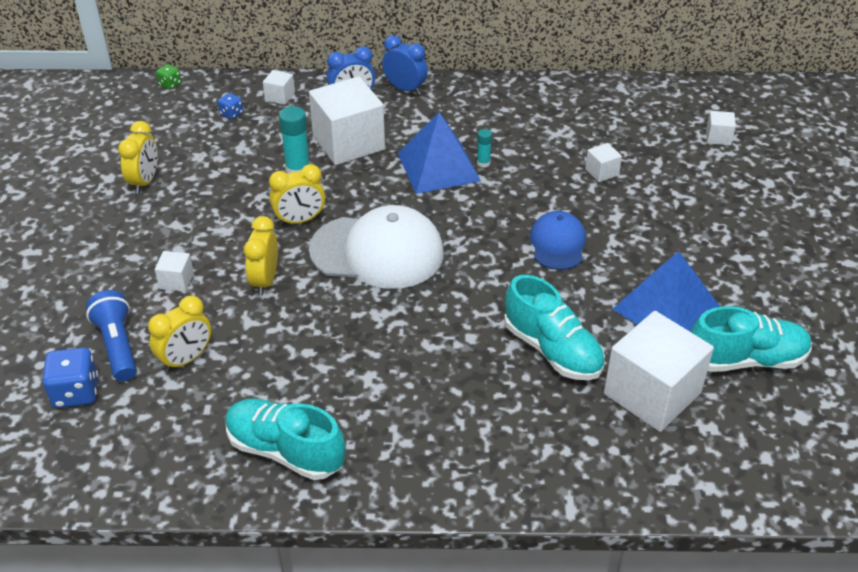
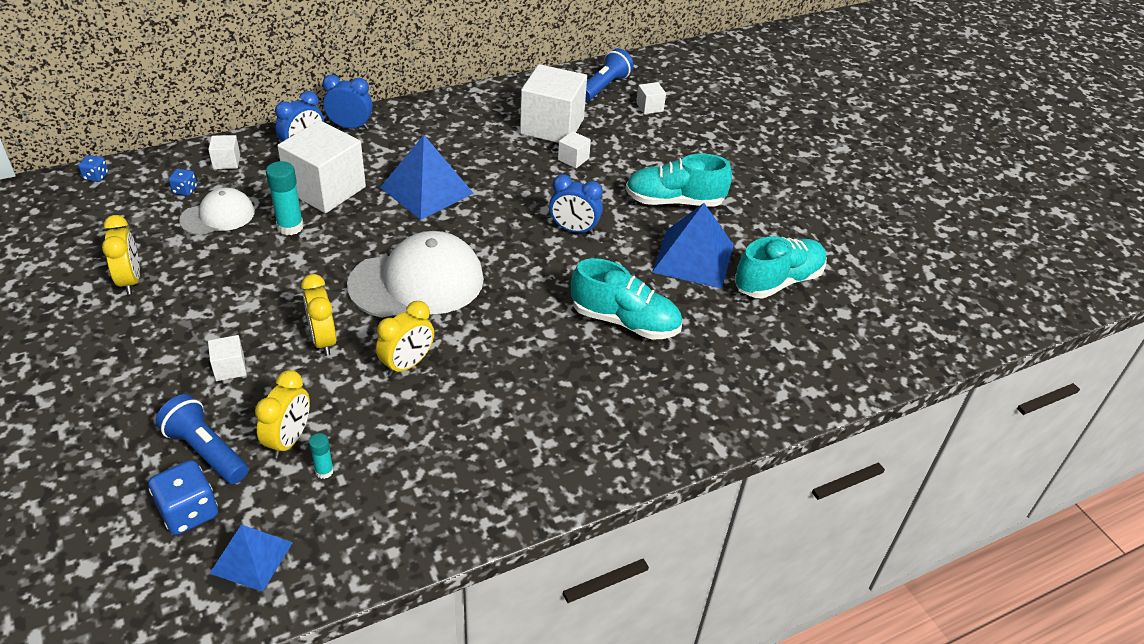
camera: 30 degrees left, 0 degrees up
(99, 449) = (251, 557): none -> blue pyramid
(170, 84) = (96, 176): green dice -> blue dice
(244, 144) = (218, 216): none -> white cap
(285, 451) = (444, 490): turquoise shoe -> turquoise shoe (674, 201)
(300, 220) = (322, 274): yellow clock -> yellow clock (407, 364)
(483, 163) = (466, 177): turquoise glue stick -> turquoise glue stick (324, 471)
(557, 244) = (574, 230): blue cap -> blue clock
(652, 393) = (725, 331): white cube -> white cube (552, 126)
(682, 105) = (604, 87): none -> blue flashlight

